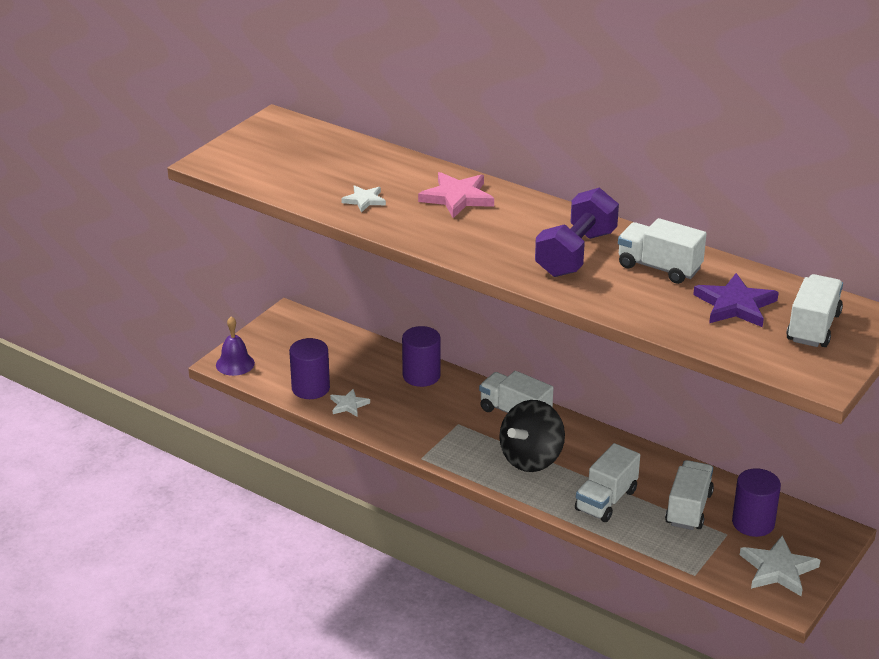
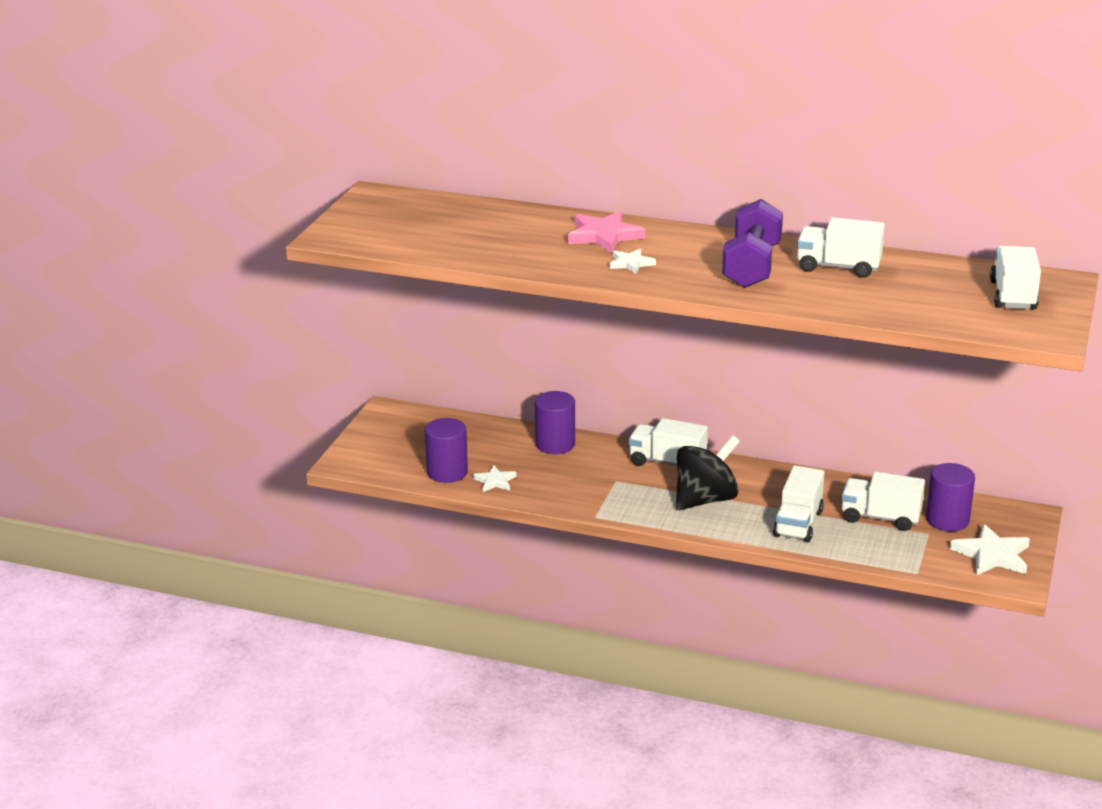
camera: 15 degrees left, 5 degrees down
(235, 364) = (355, 462): purple bell -> none
(364, 200) = (512, 249): white star -> white star (631, 263)
(531, 459) = (705, 500): black spinning top -> black spinning top turned 150 degrees counterclockwise
(688, 509) = (880, 518): white truck -> white truck turned 75 degrees counterclockwise
(735, 305) = (929, 287): purple star -> none

